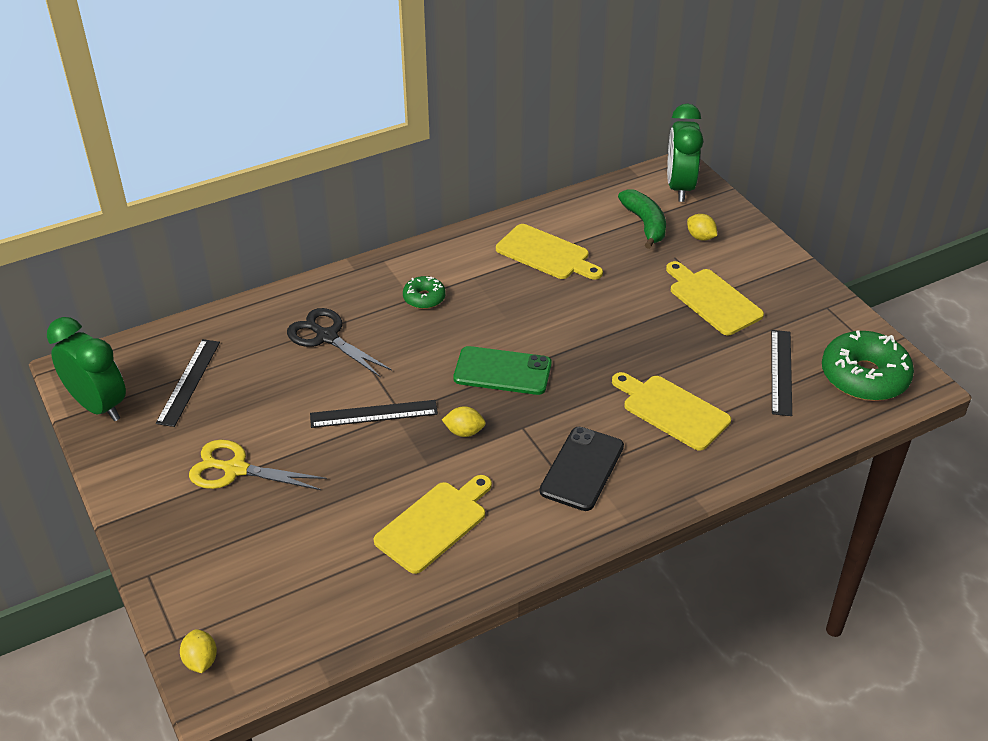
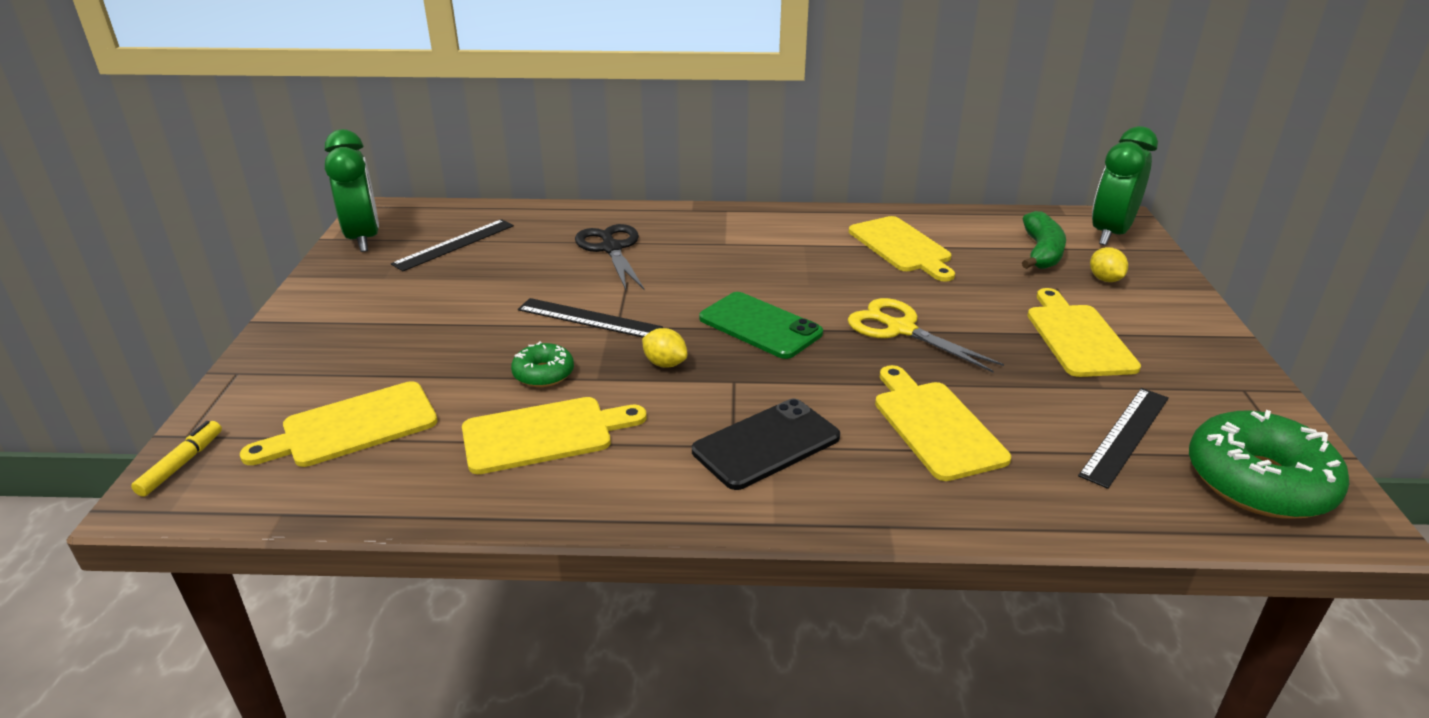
camera: 30 degrees right, 10 degrees down
(201, 661) = (181, 464): yellow lemon -> yellow marker
(235, 469) = (413, 319): yellow scissors -> yellow scissors (900, 329)
(293, 577) = (352, 426): none -> yellow cutting board
(424, 298) = (737, 246): green donut -> green donut (543, 373)

